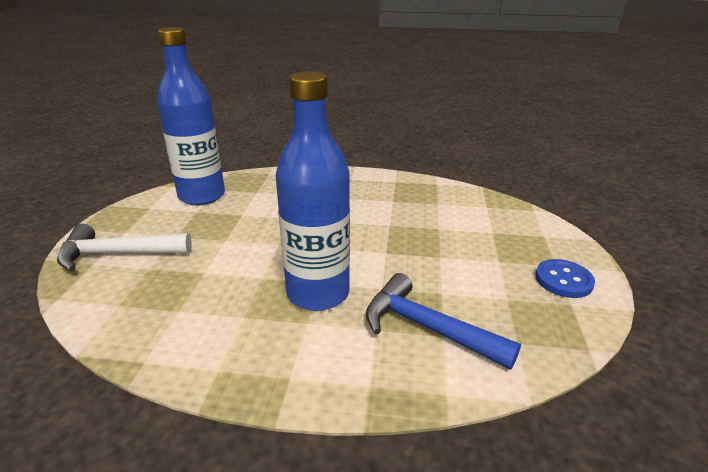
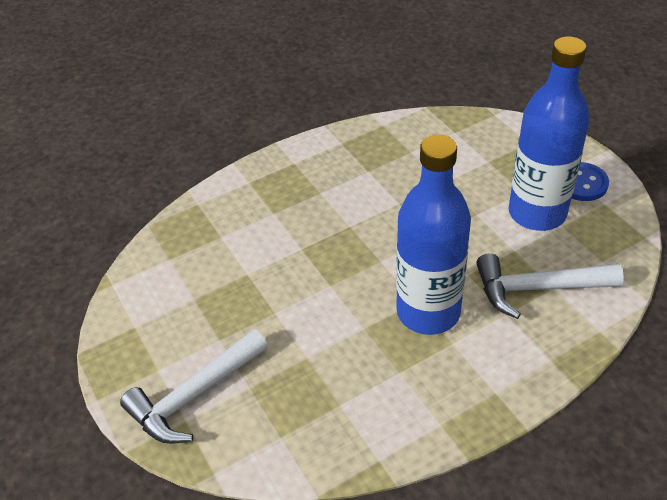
camera: 35 degrees left, 15 degrees up
(202, 196) = (169, 277): blue bottle -> blue bottle (537, 213)
(426, 328) = (537, 288): blue hammer -> white hammer

